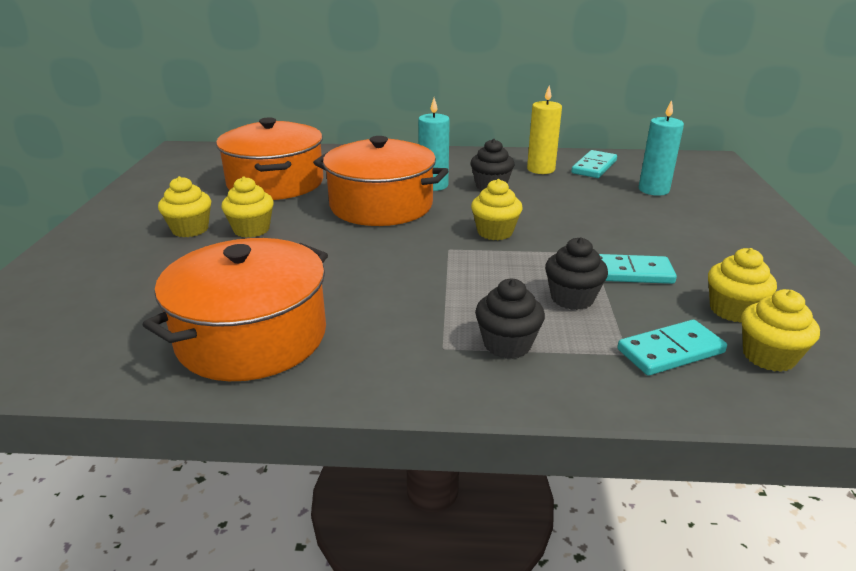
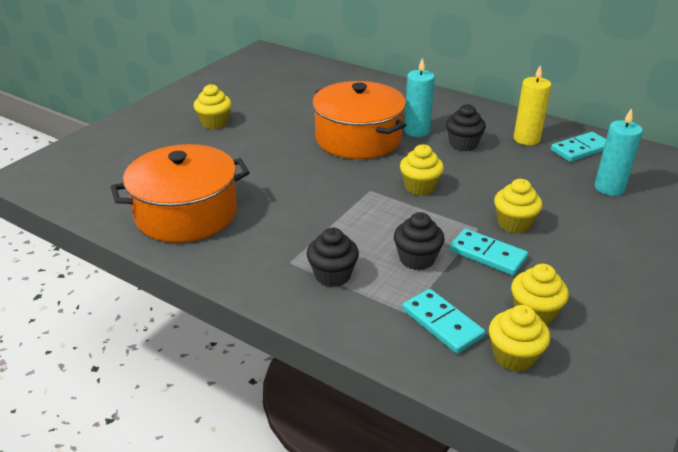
camera: 30 degrees right, 5 degrees up
(251, 229) = (251, 134): yellow cupcake -> yellow cupcake (514, 223)
(275, 183) = (301, 98): orange pot -> none
(670, 351) = (442, 323): turquoise domino -> turquoise domino turned 45 degrees clockwise

